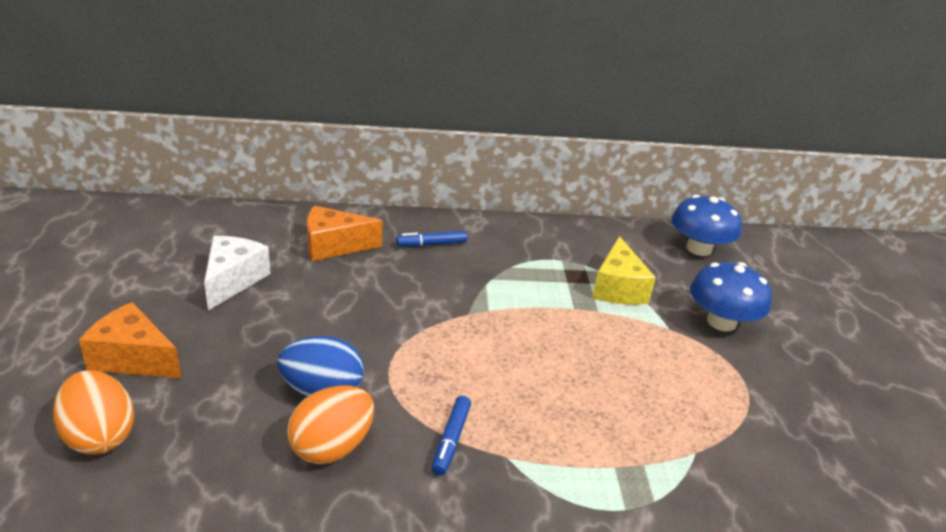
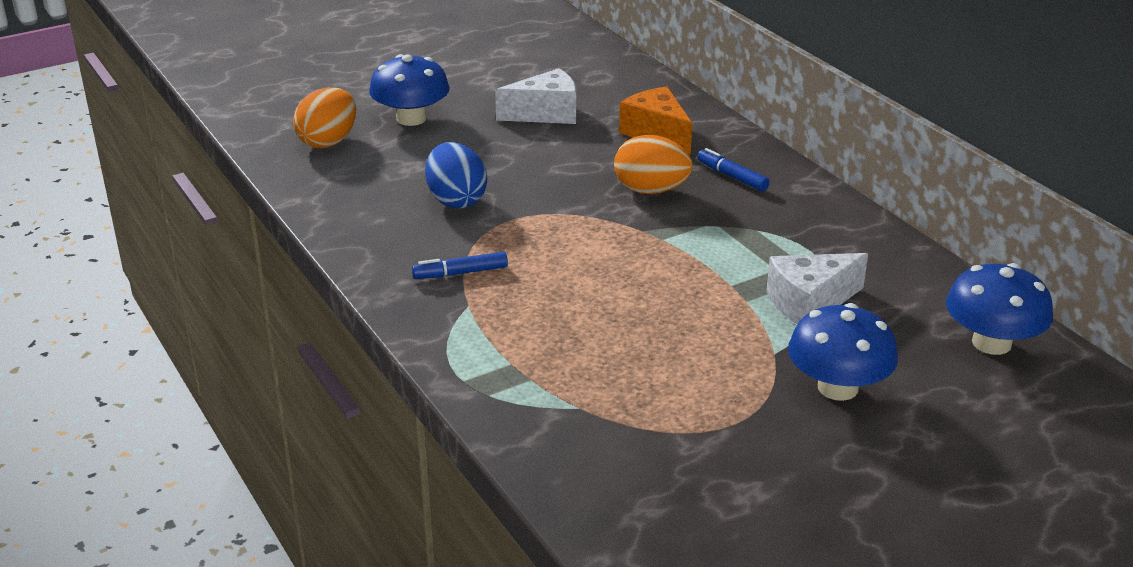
camera: 65 degrees right, 0 degrees up
(133, 358) = (411, 118): orange cheese -> blue mushroom
(332, 447) = (401, 226): orange egg -> orange egg (651, 190)
(618, 288) = (809, 303): yellow cheese -> white cheese

